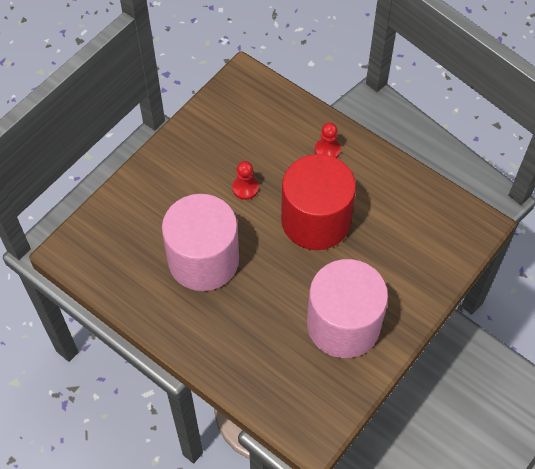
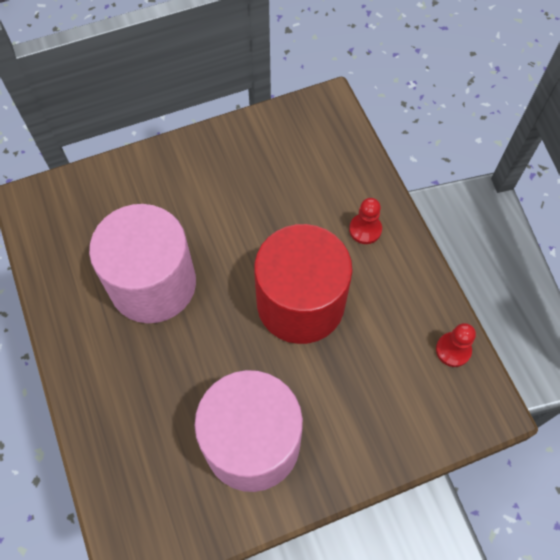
camera: 30 degrees right, 5 degrees up
(245, 188) = (248, 227): red pawn -> red pawn (453, 350)

